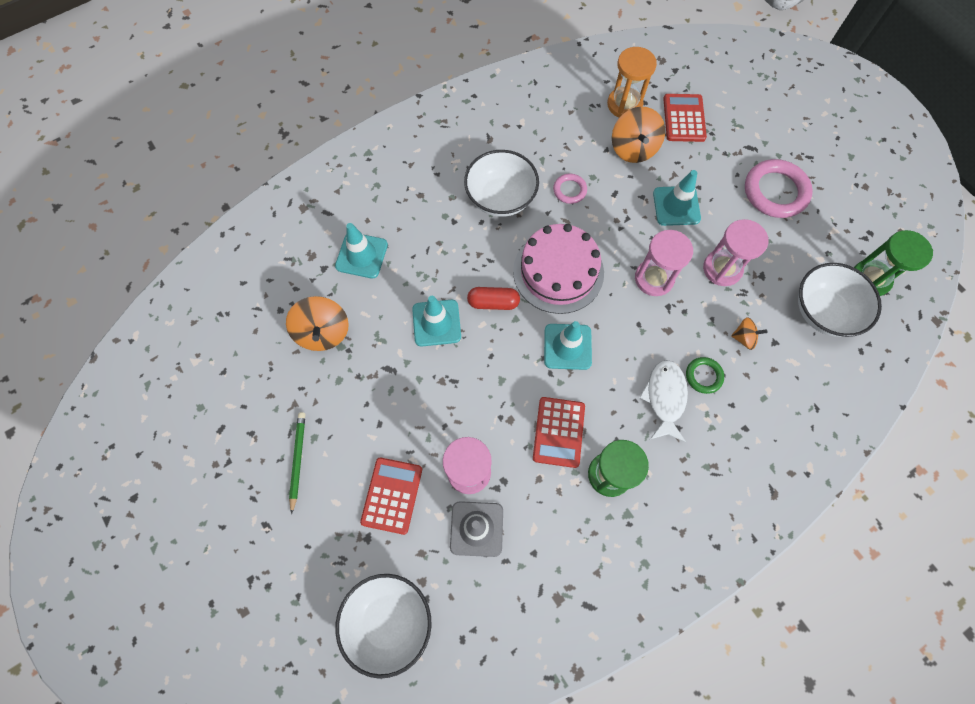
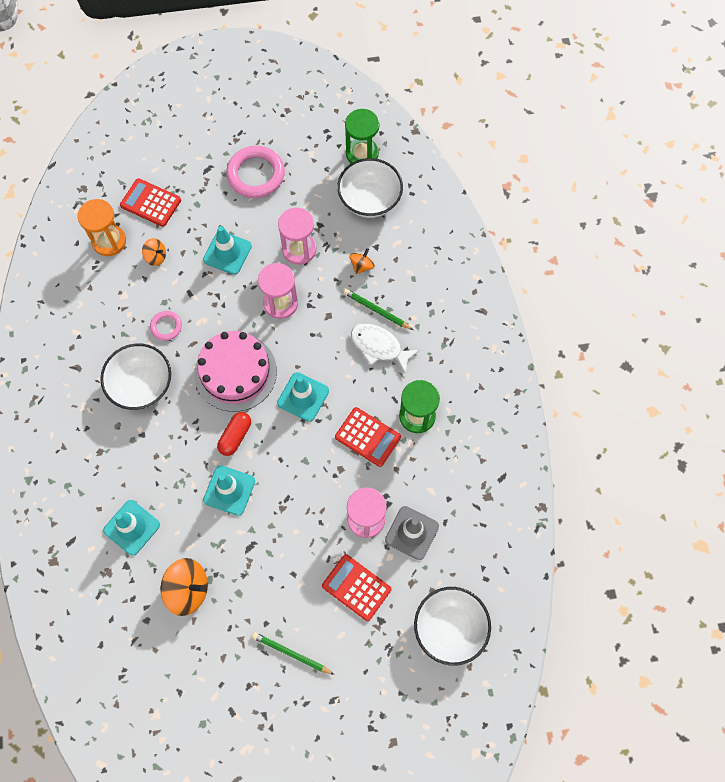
camera: 65 degrees left, 0 degrees up
(633, 148) = (156, 257): orange spinning top -> orange spinning top, size x0.55
(703, 376) = (376, 310): green ring -> green pencil

